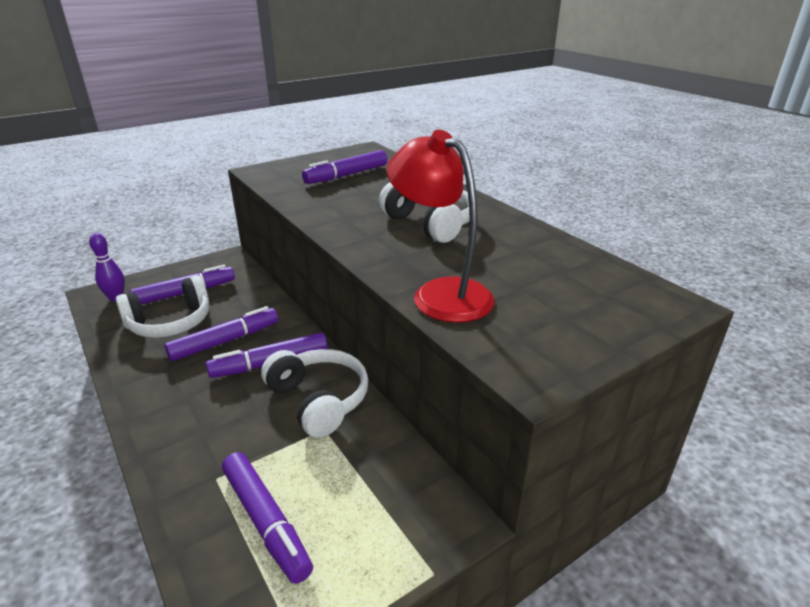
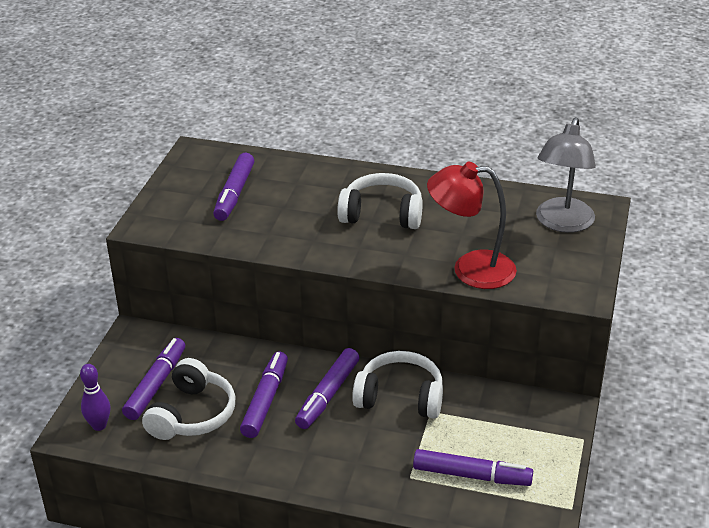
camera: 40 degrees left, 5 degrees up
(605, 299) = (562, 223): none -> grey lamp

